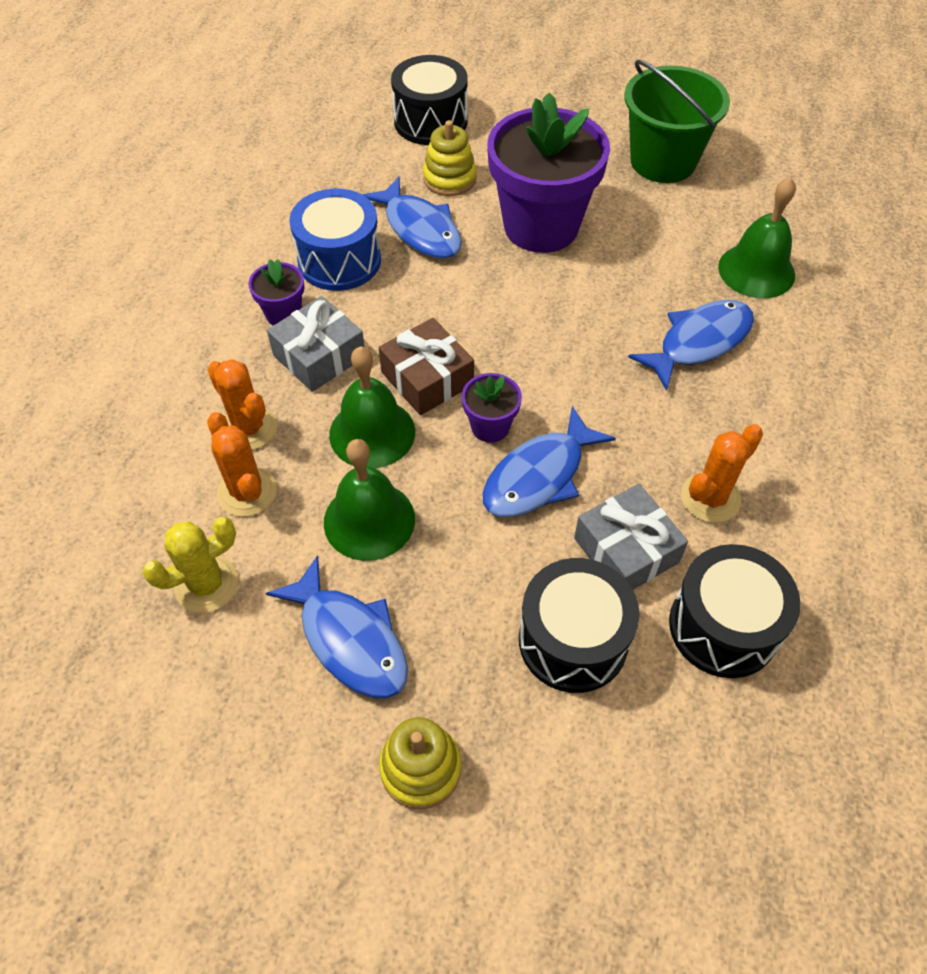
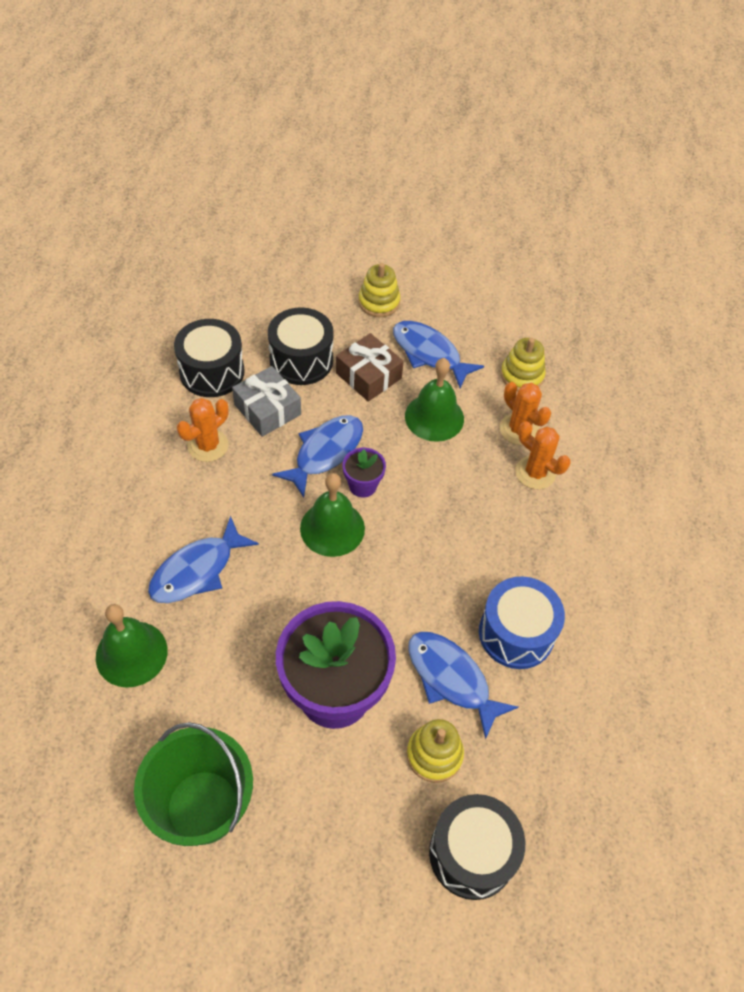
camera: 170 degrees right, 0 degrees up
(206, 584) = (522, 375): yellow cactus -> yellow stacking toy
(283, 314) = (545, 571): purple flower pot -> none
(319, 356) = (503, 534): grey gift -> none
(372, 433) = (447, 475): green bell -> green bell (332, 528)
(427, 378) = (415, 521): brown gift -> brown gift (368, 376)

